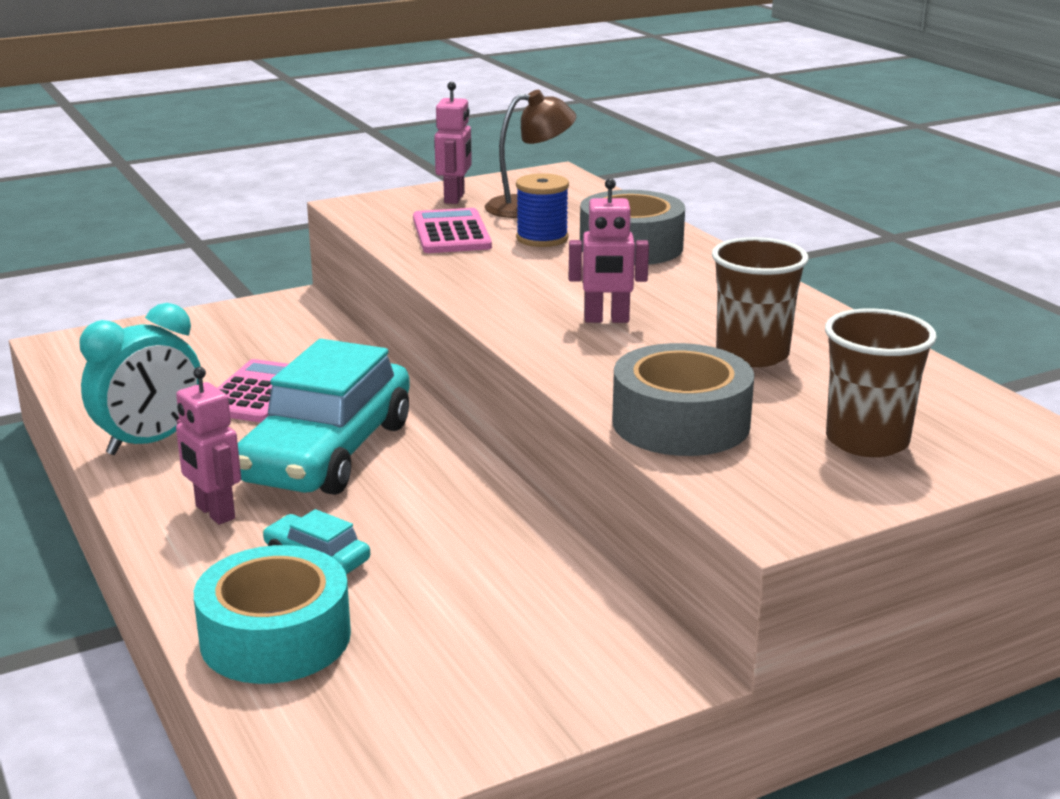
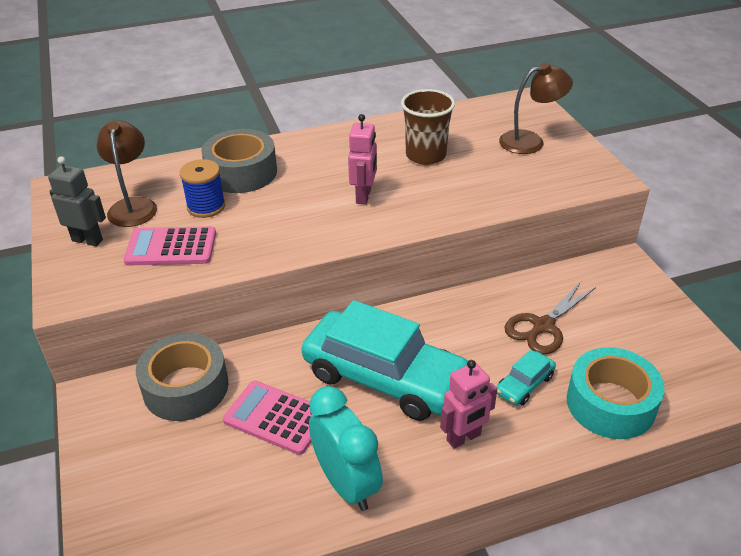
camera: 80 degrees left, 15 degrees up
(454, 574) = (543, 326): none -> brown scissors
(455, 198) = (87, 240): pink robot -> grey robot
(681, 423) = (509, 189): grey tape -> grey tape (186, 387)
(867, 441) = (530, 141): brown cup -> brown lamp

